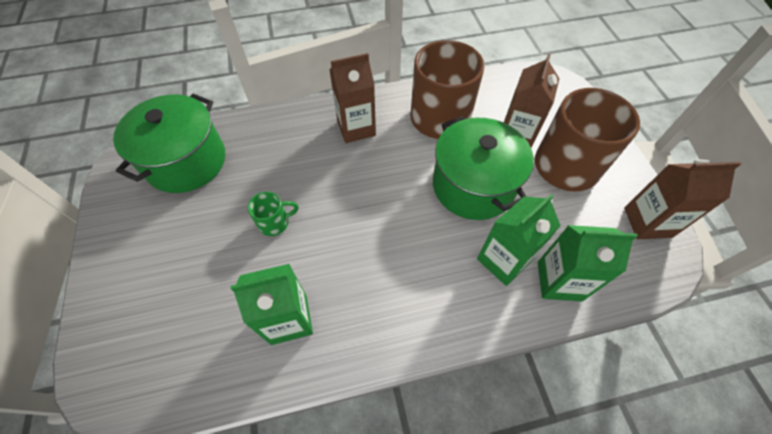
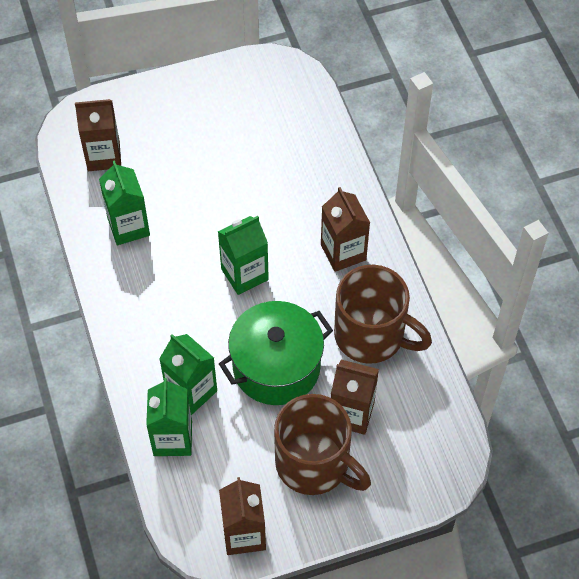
camera: 85 degrees right, 0 degrees up
(176, 348) = (103, 156): none -> brown carton
(186, 161) = (282, 113): green pot -> none
(275, 222) = (219, 199): green mug -> none
(369, 205) = (244, 274): none -> green carton

